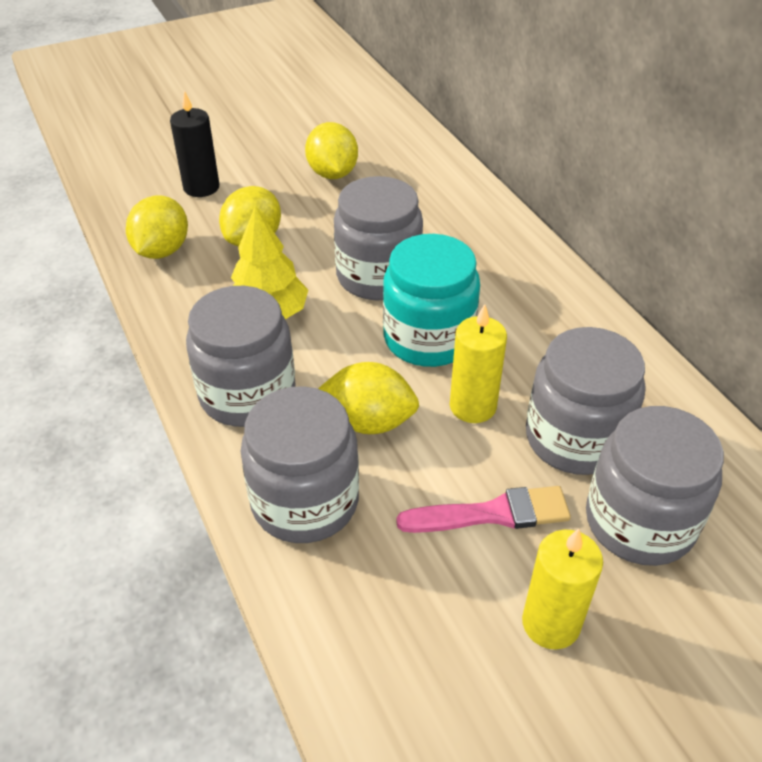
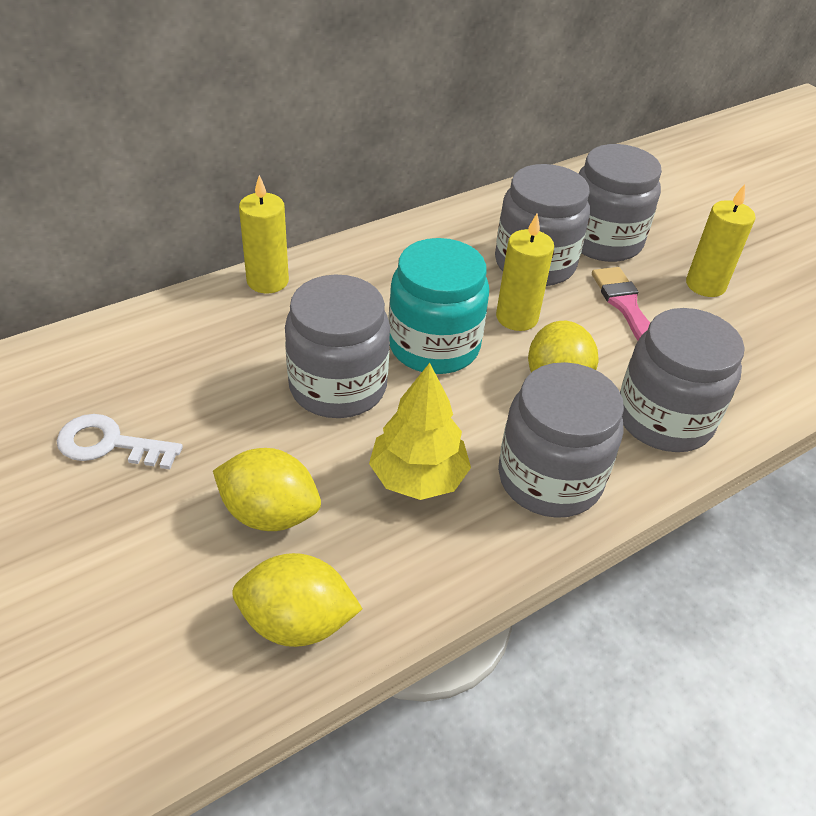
camera: 100 degrees left, 0 degrees up
(201, 187) = (126, 604): black candle -> none
(332, 173) = (109, 444): yellow lemon -> white key
(520, 240) = (267, 281): none -> yellow candle

